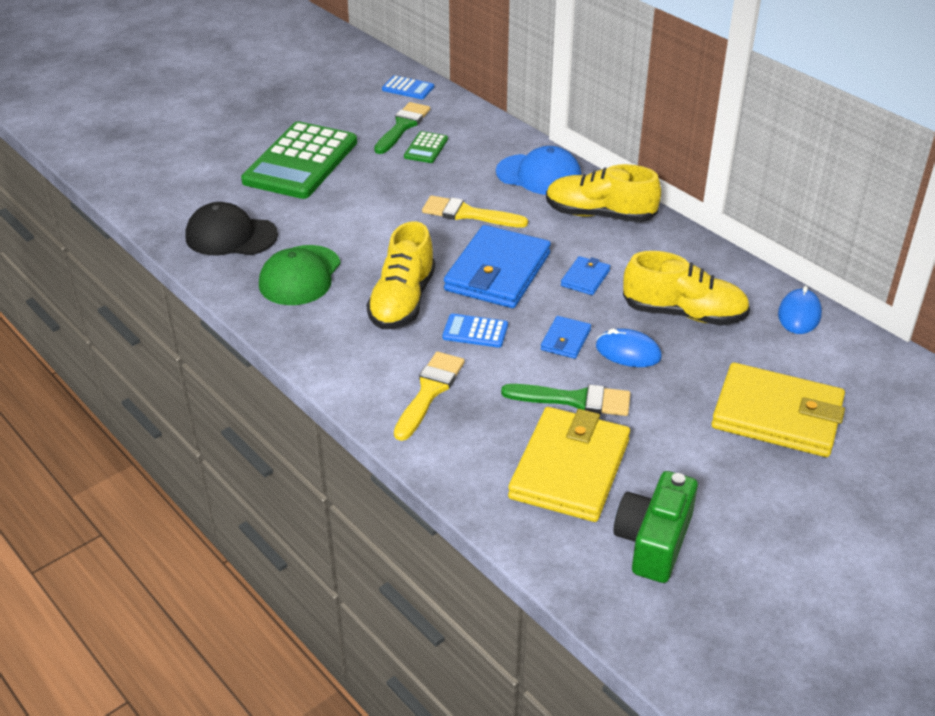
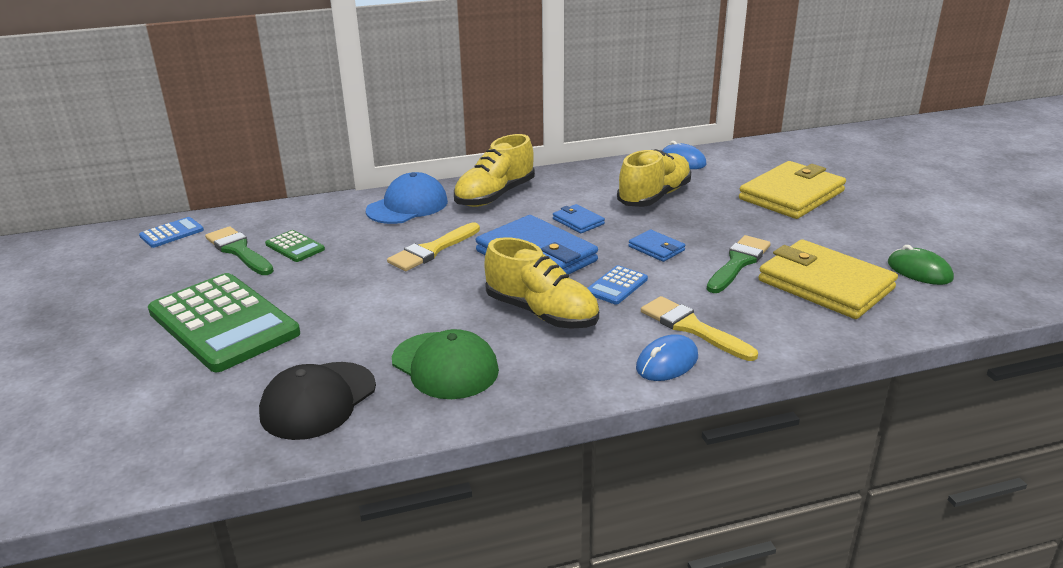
camera: 65 degrees left, 10 degrees down
(628, 352) = (688, 227): blue mouse -> blue mouse (667, 362)
(653, 541) = (919, 271): green camera -> green mouse

